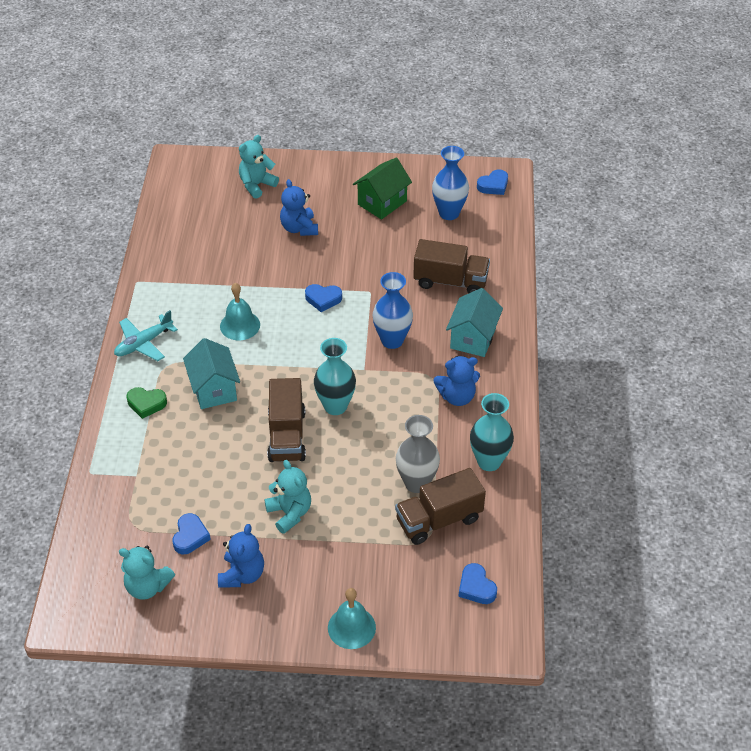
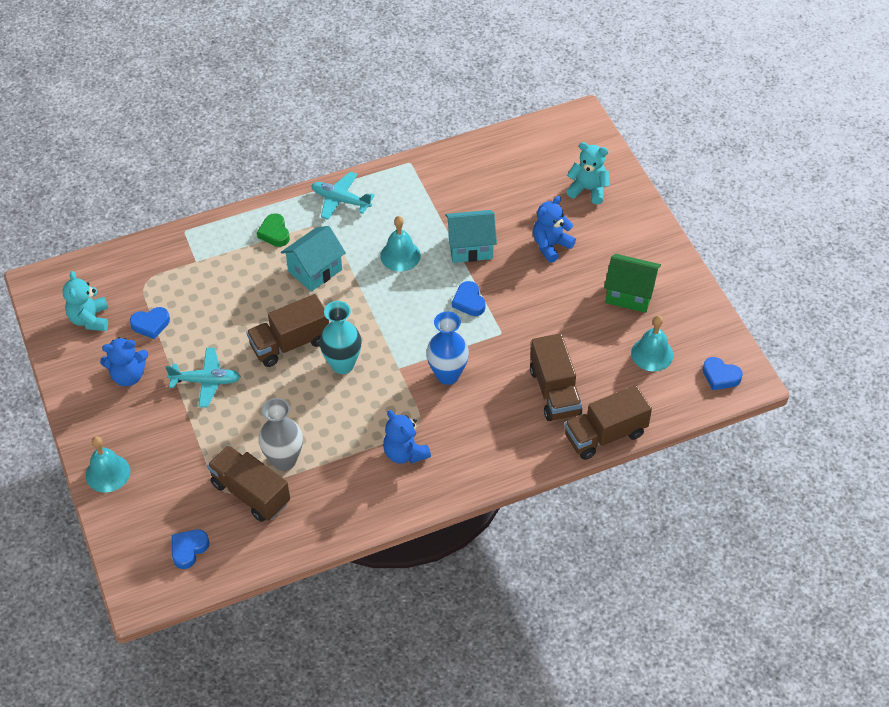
camera: 65 degrees right, 5 degrees up
(289, 513) = (206, 381): turquoise teddy bear -> turquoise plane
(449, 213) = (652, 354): blue vase -> turquoise bell
(473, 338) = (488, 438): turquoise house -> turquoise house (470, 247)
(489, 461) = (338, 508): turquoise vase -> none
(510, 268) = (605, 435): none -> brown truck

